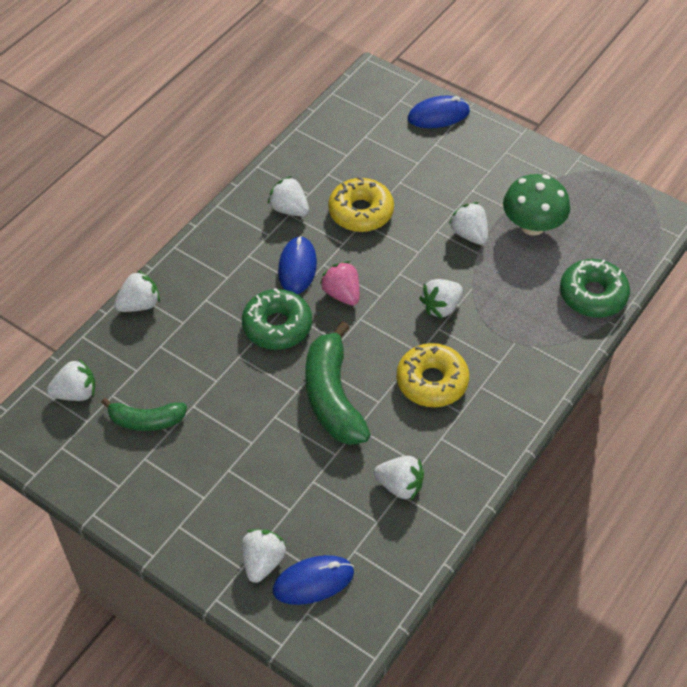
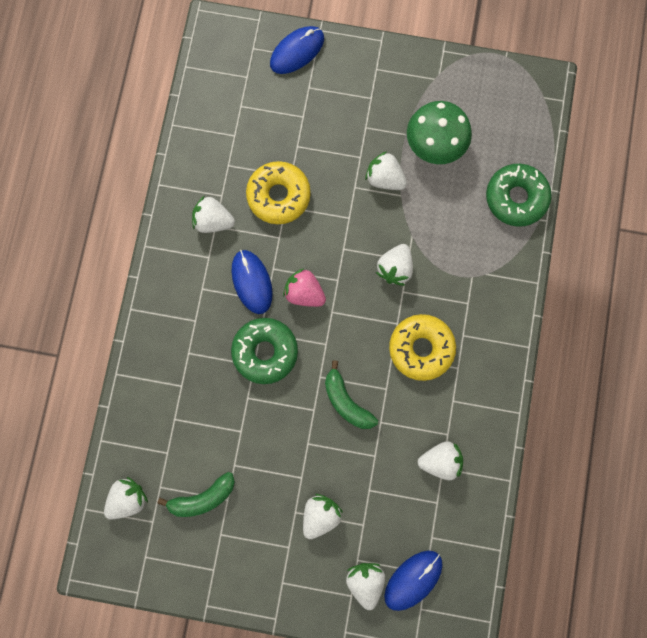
camera: 25 degrees left, 25 degrees up
(139, 304) = (133, 384): white strawberry -> white strawberry (320, 516)
(332, 397) = (346, 402): green banana -> green banana, size x0.59

